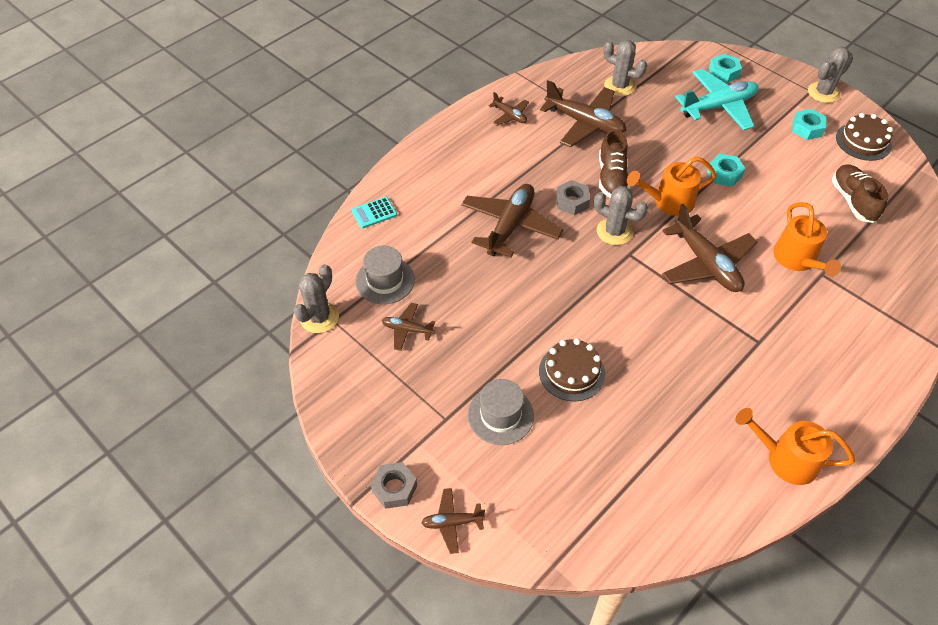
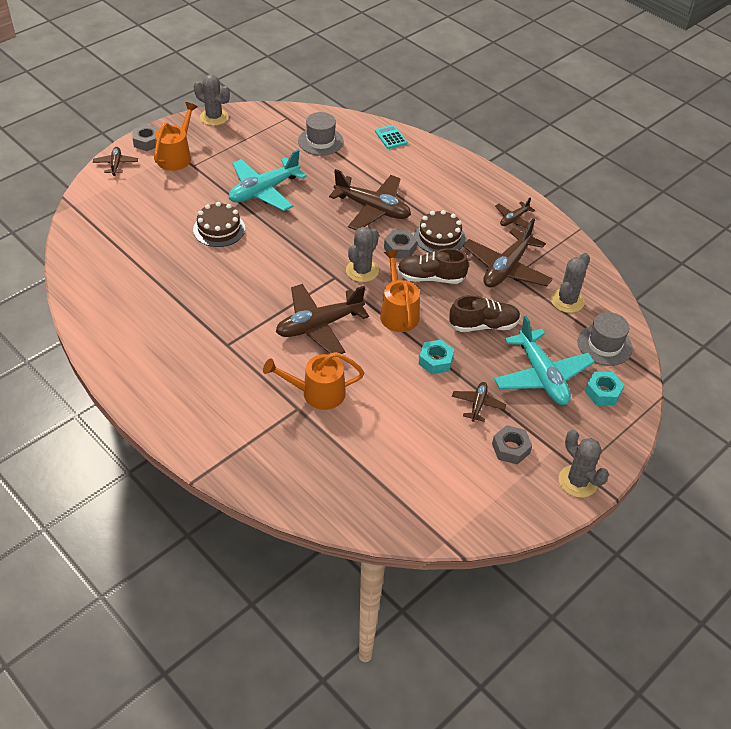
camera: 90 degrees right, 5 degrees down
(319, 317) = (290, 111): grey cactus -> grey cactus (214, 117)
(407, 330) = (273, 151): brown plane -> brown plane (478, 404)
(491, 332) = (264, 191): none -> turquoise plane
(500, 415) = (190, 190): grey hat -> grey hat (604, 345)
(785, 459) = (113, 337): orange watering can -> orange watering can (176, 156)
(807, 128) = (510, 448): turquoise nut -> grey nut
(853, 201) = (395, 461): brown shoe -> brown shoe (483, 325)
(863, 141) = (491, 498): brown cake -> brown cake (439, 237)

